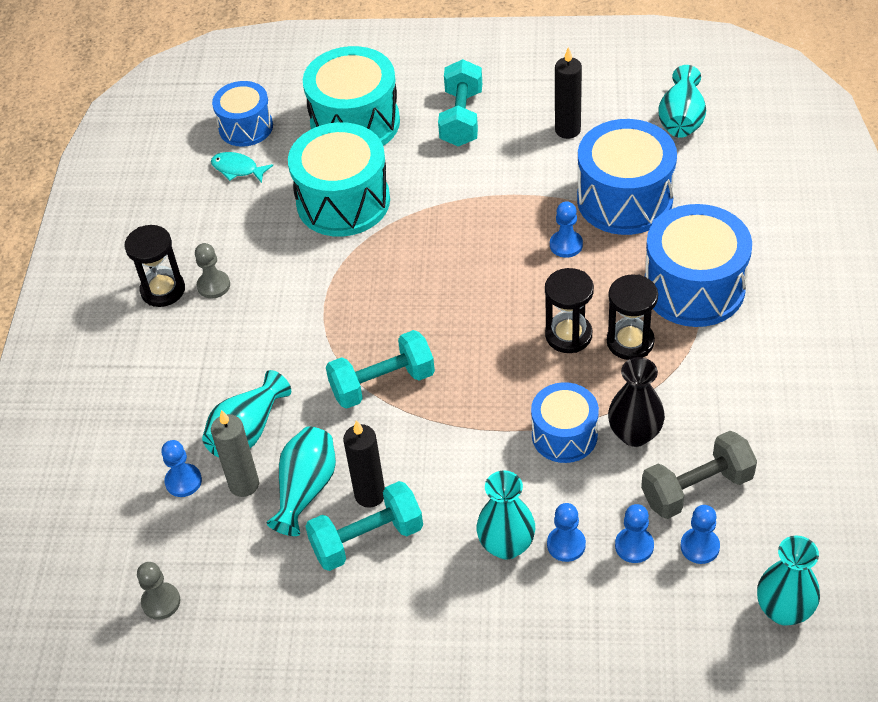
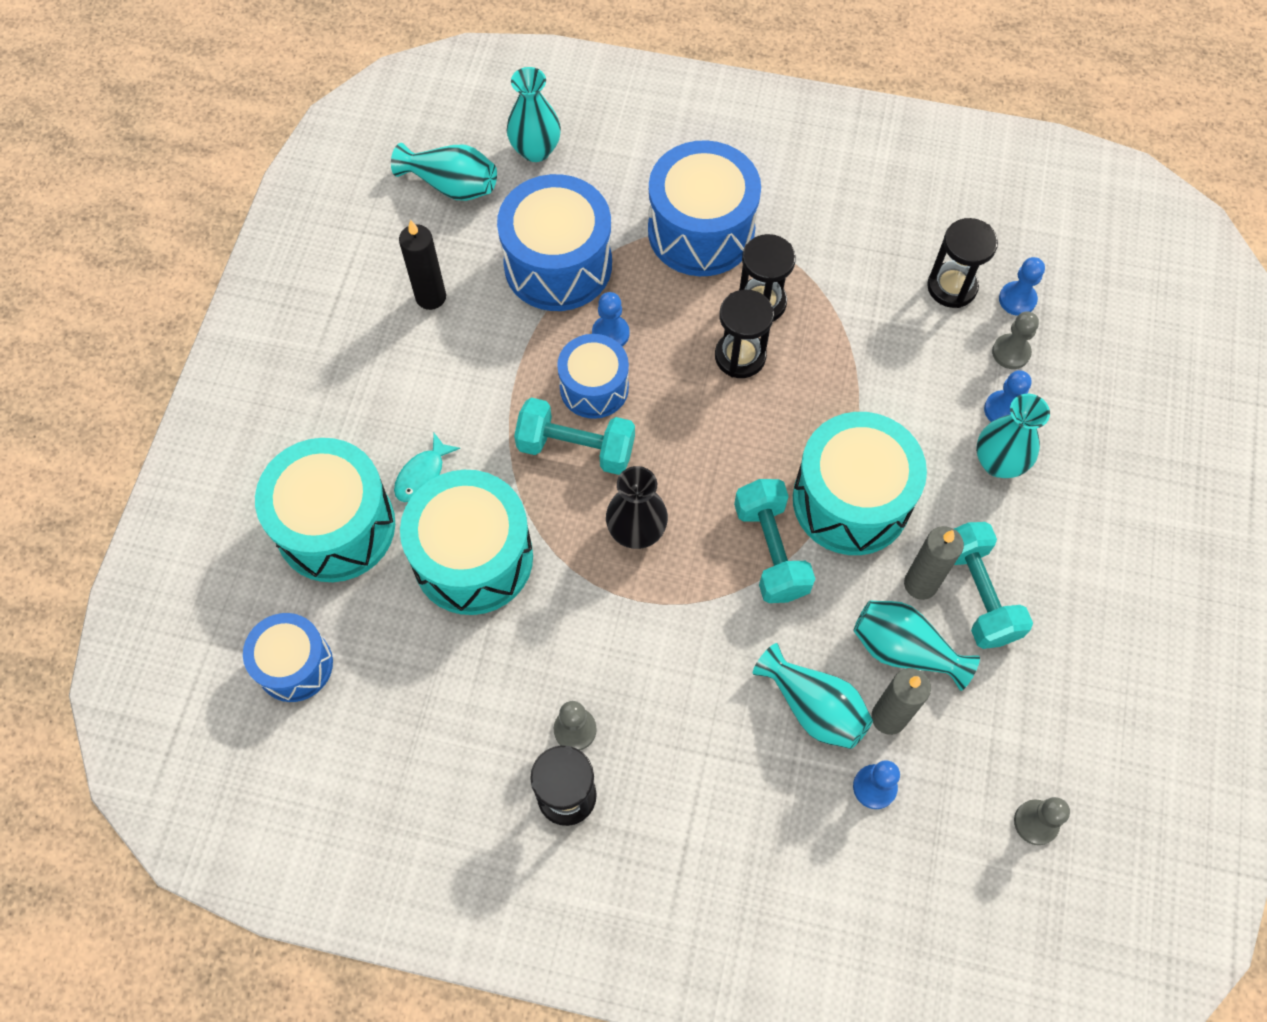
camera: 85 degrees left, 15 degrees up
(237, 169) = (373, 682): turquoise fish -> turquoise fish (423, 475)
(370, 495) = (920, 584): black candle -> grey candle
(442, 434) = (851, 500): none -> turquoise drum
(461, 118) = (371, 403): turquoise dumbbell -> turquoise dumbbell (576, 448)
(564, 435) = (871, 385): blue drum -> blue drum (594, 387)
(634, 434) = (879, 324): black vase -> black vase (636, 531)
(634, 546) = (1011, 352): blue pawn -> grey pawn
(696, 488) = (952, 287): grey dumbbell -> black hourglass
(784, 610) = (1090, 252): turquoise vase -> turquoise vase (535, 150)

